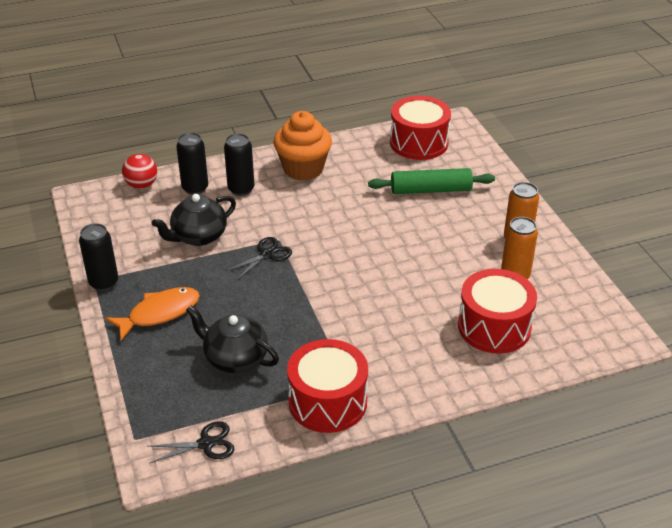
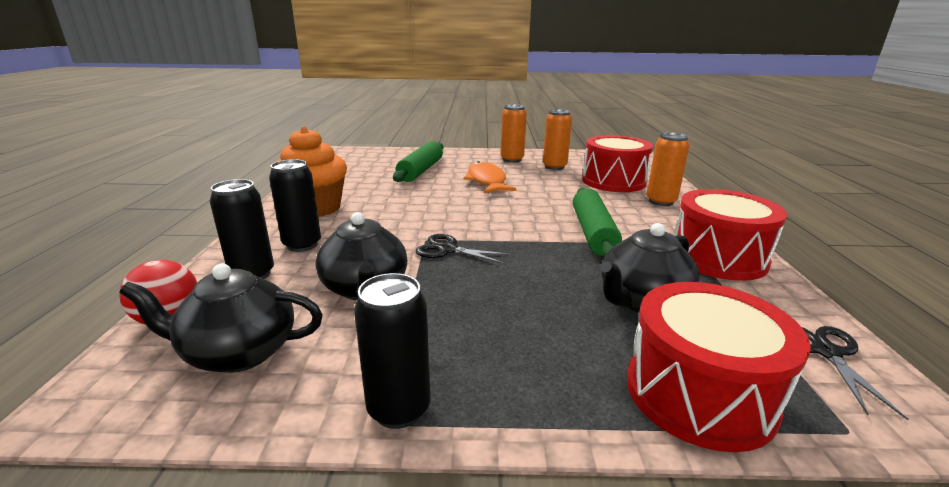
camera: 70 degrees left, 15 degrees down
(125, 219) = (239, 352): none -> black teapot
(159, 313) = (522, 351): orange fish -> orange fish (487, 181)
(267, 254) = (448, 249): black scissors -> black scissors turned 45 degrees counterclockwise
(339, 324) = (593, 233): none -> green rolling pin
(419, 143) = (349, 163): red drum -> red drum (699, 393)
(449, 366) = (661, 201): none -> orange can

